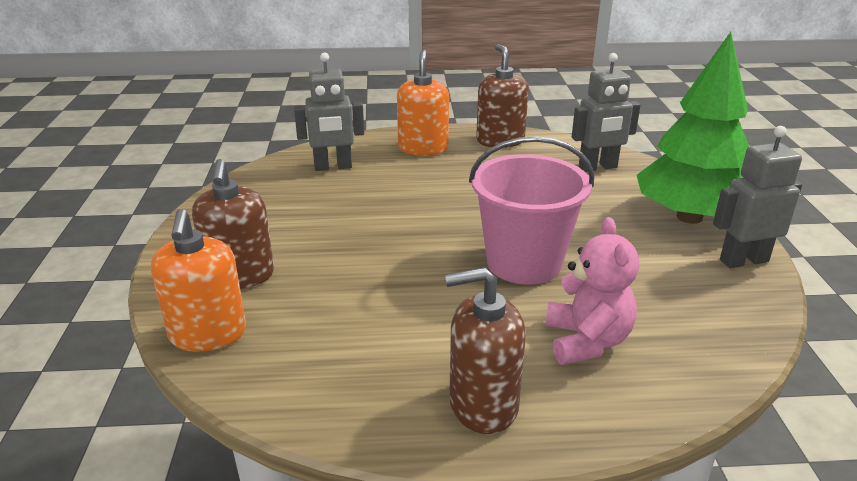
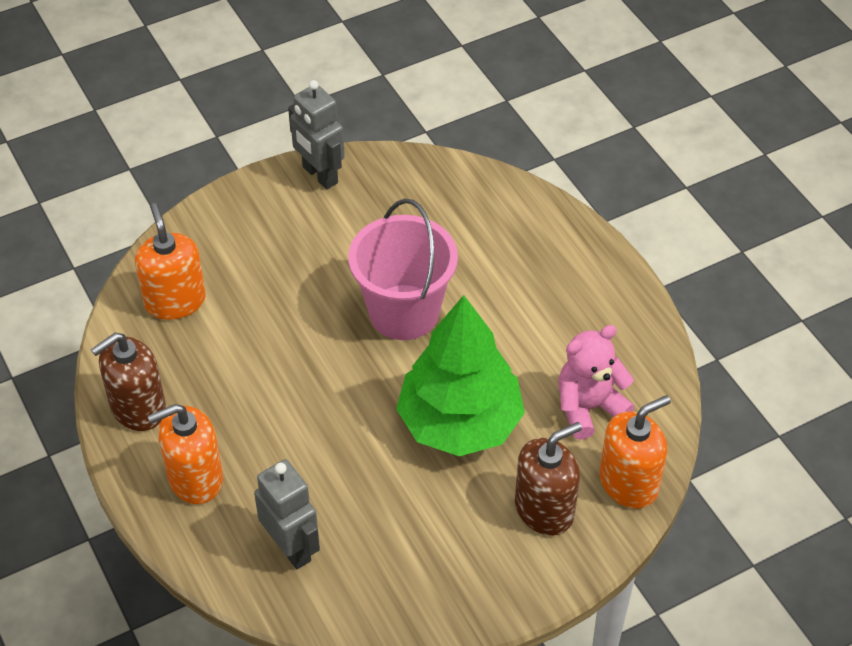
camera: 115 degrees left, 20 degrees up
(483, 404) = (590, 287): brown soap dispenser -> none
(586, 341) = (489, 249): pink teddy bear -> pink teddy bear (588, 408)
(598, 167) = (175, 301): grey robot -> orange soap dispenser
(689, 217) = (257, 216): green tree -> green tree (460, 423)

